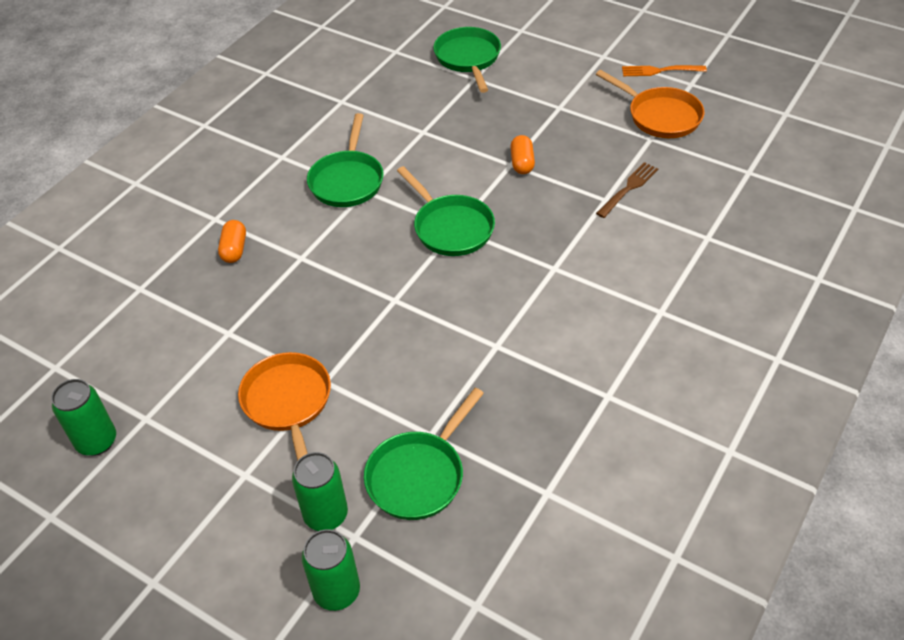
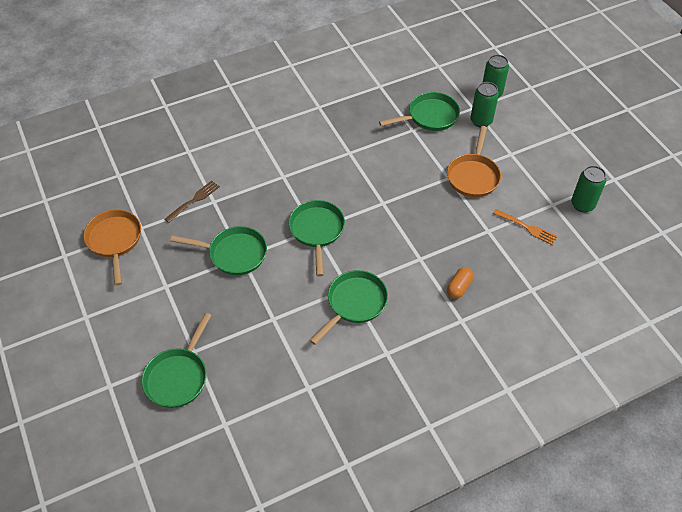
camera: 150 degrees left, 5 degrees up
(522, 163) = (234, 254): orange capsule -> green pan
(628, 189) = (193, 201): brown fork -> brown fork turned 150 degrees clockwise
(660, 70) = (67, 278): orange fork -> orange fork (526, 227)

